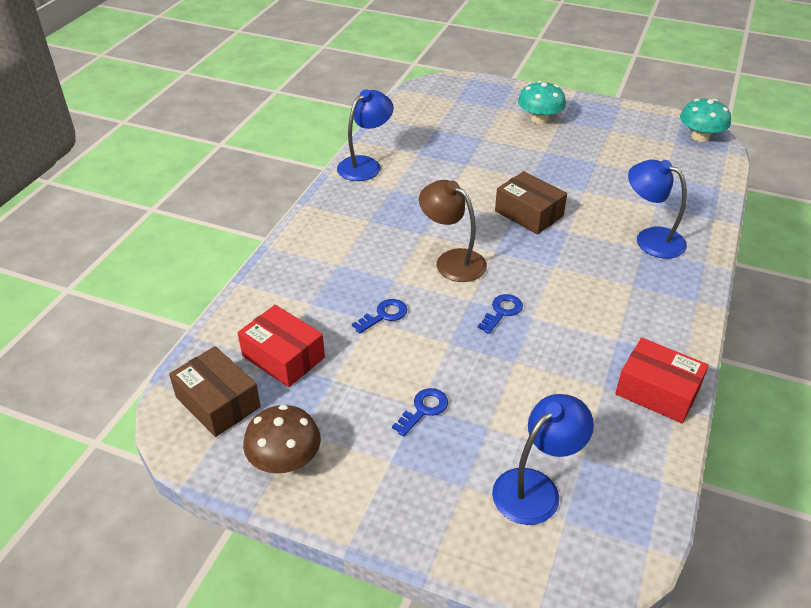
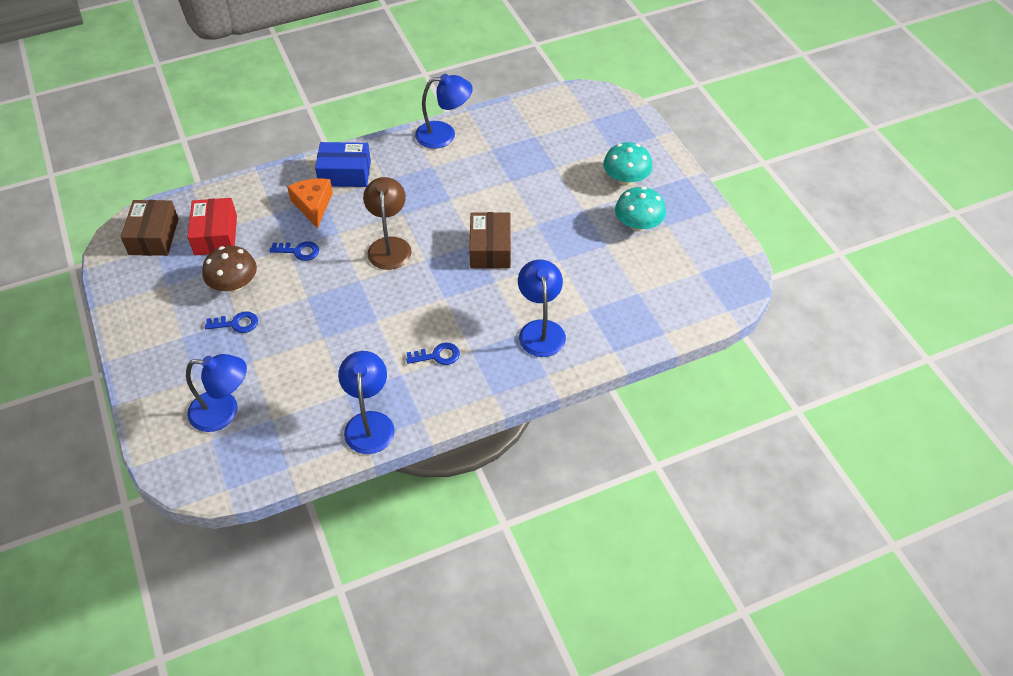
camera: 45 degrees right, 10 degrees up
(285, 459) = (140, 293): brown mushroom -> brown mushroom (234, 284)
(327, 236) = (345, 173): none -> blue box
(338, 275) = (313, 205): none -> orange cheese
(502, 312) = (364, 302): blue key -> blue key (437, 355)
(657, 391) = (369, 423): red box -> blue lamp
(700, 137) = (730, 282): turquoise mushroom -> turquoise mushroom (638, 224)

